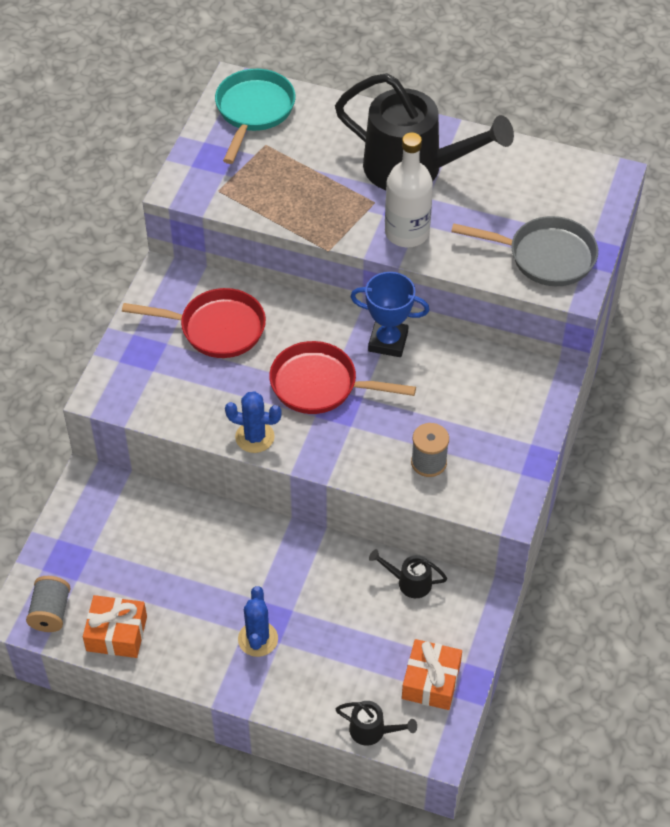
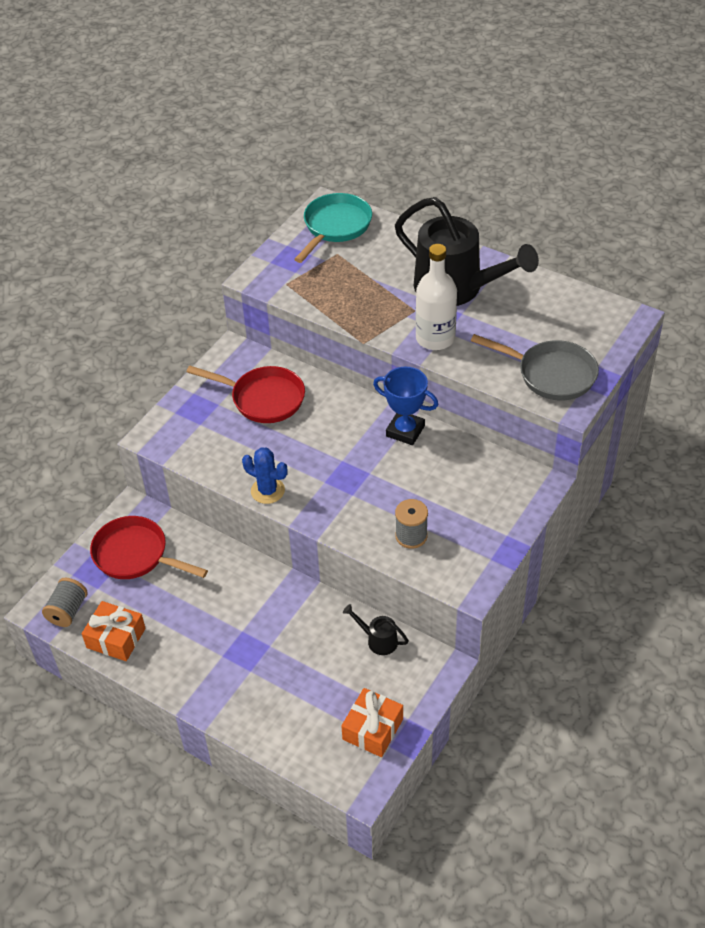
camera: 15 degrees right, 5 degrees down
(258, 639) = (233, 664): blue cactus -> none
(320, 385) = (336, 457): red pan -> red pan (135, 555)
(373, 731) = (308, 762): black watering can -> none

